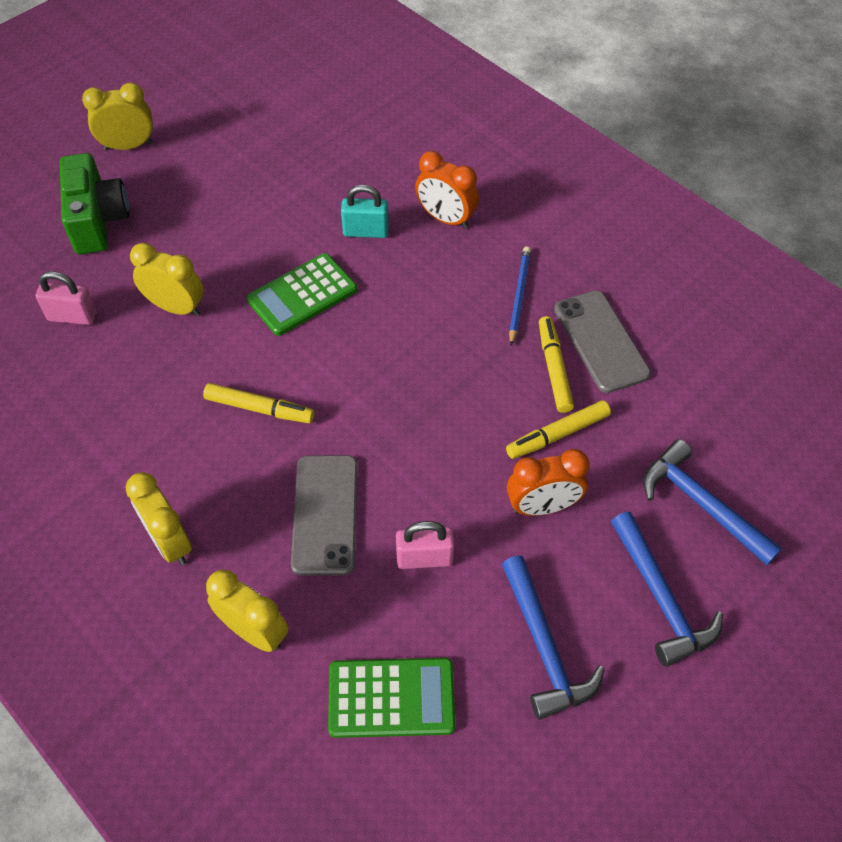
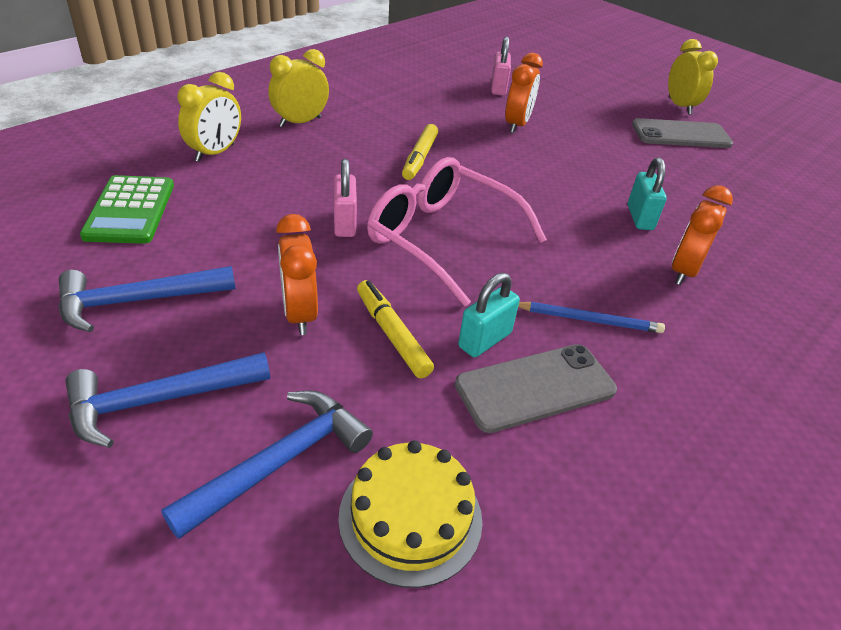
camera: 85 degrees right, 15 degrees down
(97, 220) = (594, 95): green camera -> none
(176, 307) = (517, 125): yellow clock -> orange clock
(302, 295) = (546, 180): green calculator -> none
(325, 514) = (312, 185): grey phone -> grey phone (681, 134)
(416, 392) = (443, 239): none -> pink glasses
(424, 558) = (257, 234): pink padlock -> pink padlock (345, 223)
(554, 369) = (484, 340): yellow marker -> turquoise padlock
(728, 423) = (410, 517): none -> yellow cake

